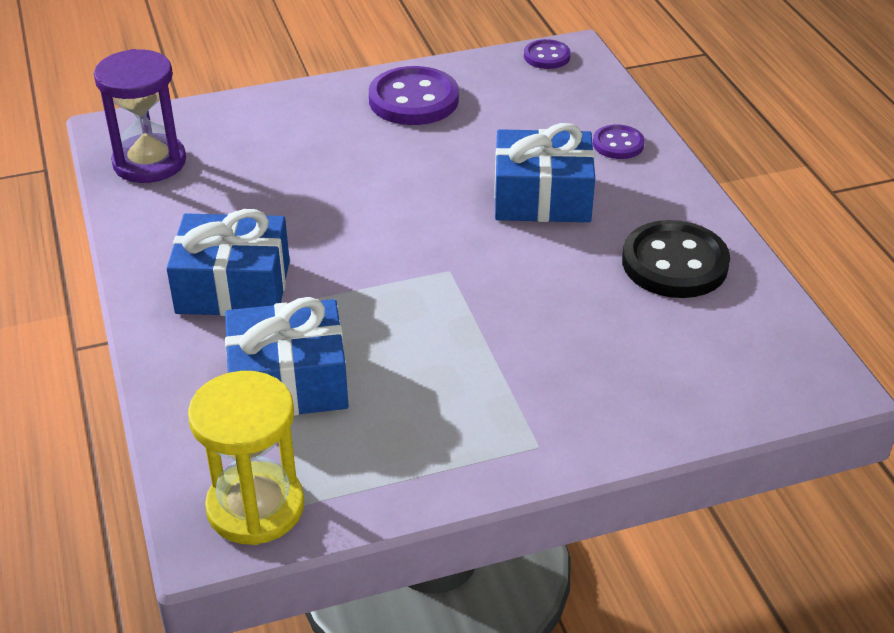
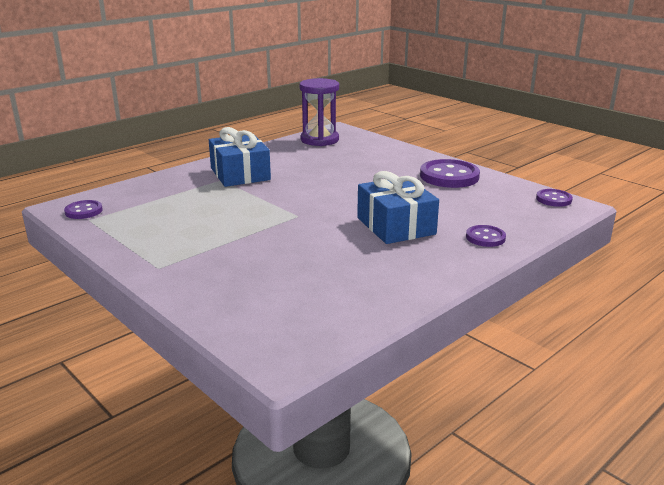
camera: 65 degrees right, 15 degrees down
(255, 507) = (83, 211): yellow hourglass -> purple button
(289, 382) = (176, 199): blue gift -> none
(674, 263) = (371, 279): black button -> none

